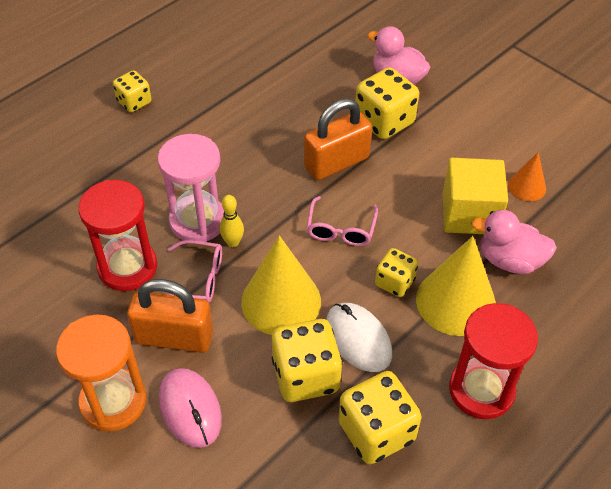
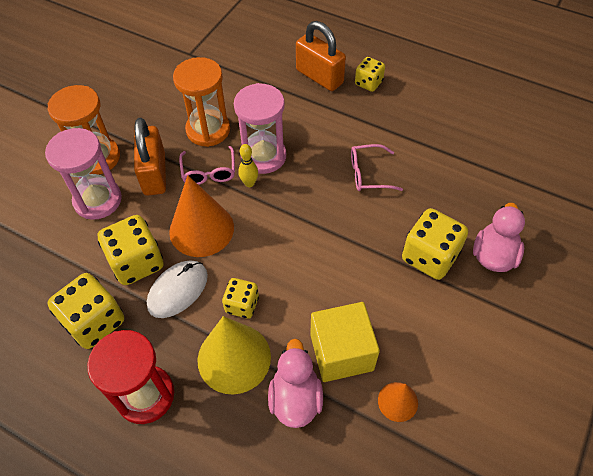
camera: 75 degrees right, 5 degrees up
(127, 267) = (208, 130): red hourglass -> orange hourglass
(190, 409) = (98, 200): pink mouse -> pink hourglass
(281, 301) = (201, 229): yellow cone -> orange cone
(336, 162) = (361, 231): orange padlock -> orange padlock (319, 77)
(341, 229) = (286, 252): pink glasses -> pink glasses (368, 174)

